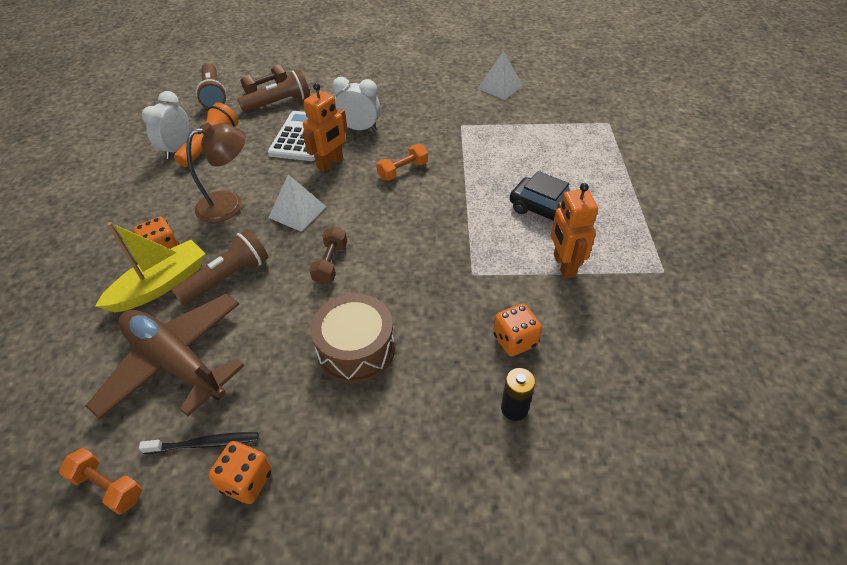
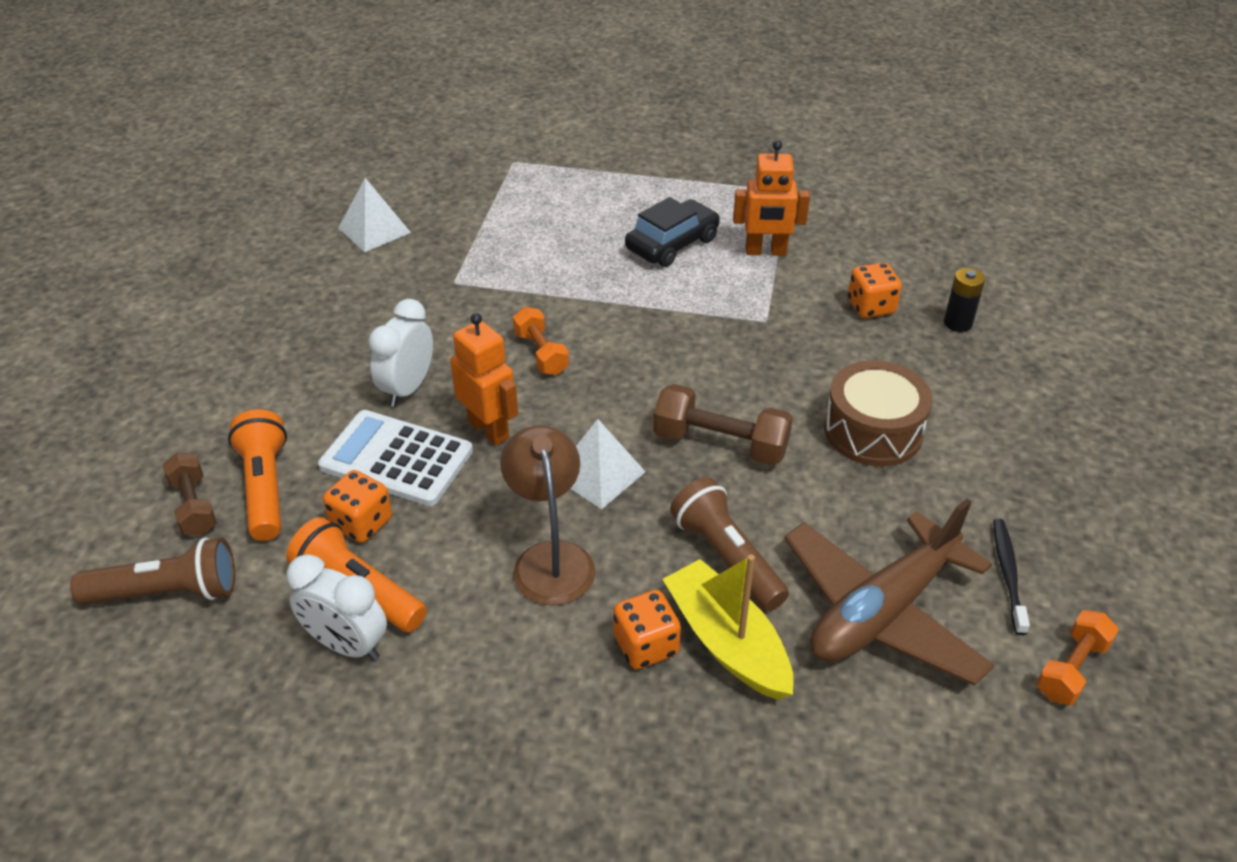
camera: 80 degrees left, 5 degrees down
(247, 481) = (1053, 534): orange dice -> orange dice (362, 523)
(279, 103) = (265, 488): brown flashlight -> orange flashlight
(330, 263) = (720, 444): brown dumbbell -> brown dumbbell, size x1.52

